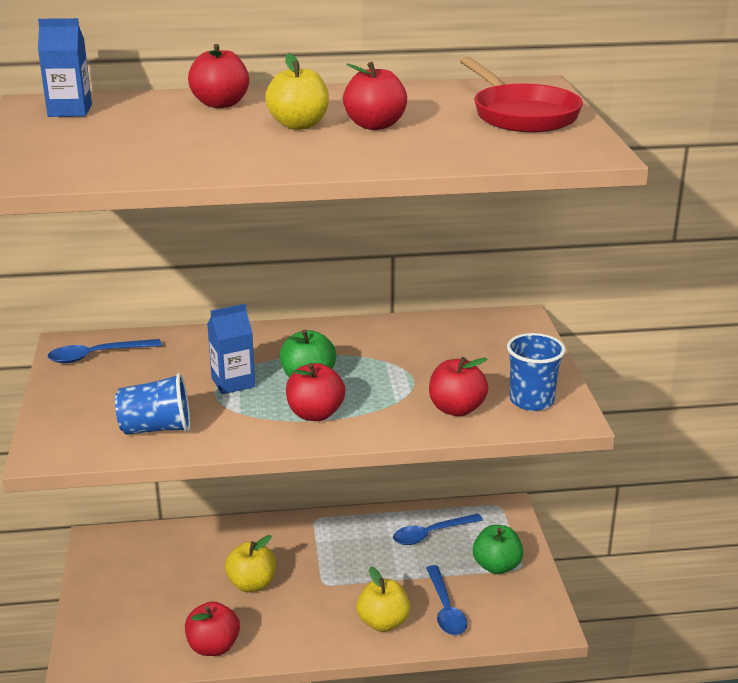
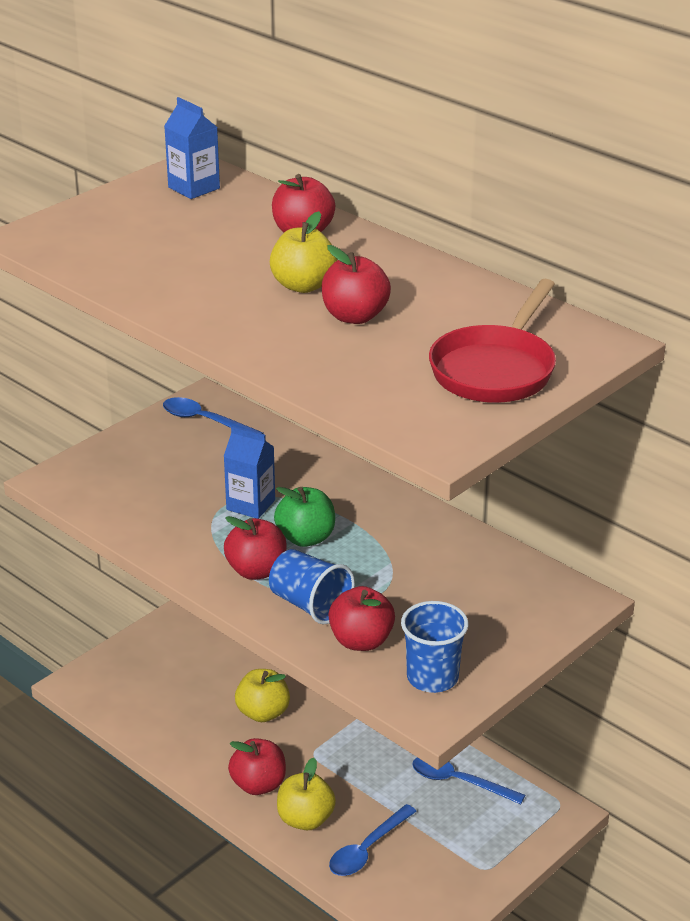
camera: 50 degrees right, 5 degrees up
(156, 428) = (141, 508): blue cup -> blue cup (310, 605)
(213, 647) = (169, 738): red apple -> red apple (258, 785)
(496, 566) = (466, 851): green apple -> none

